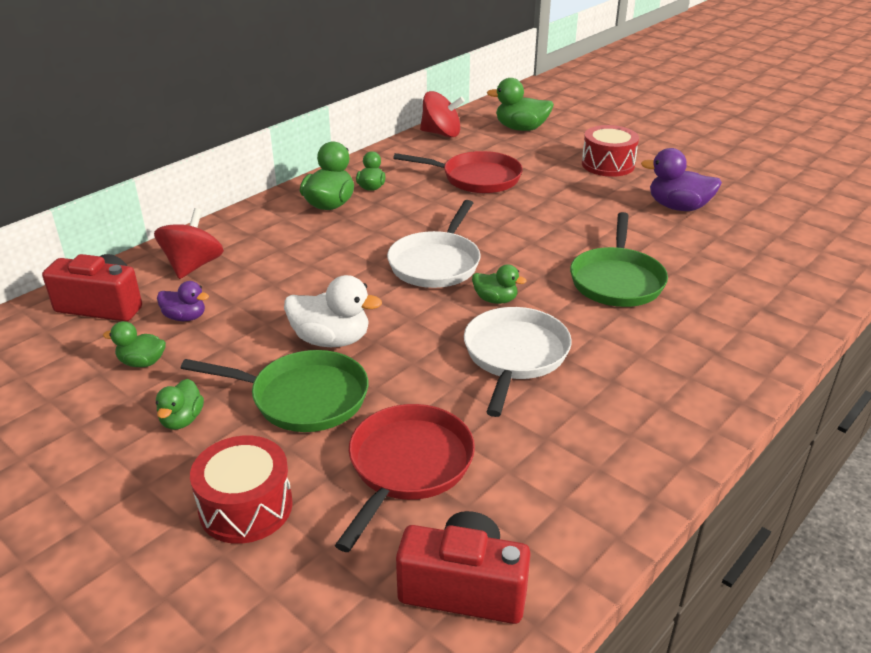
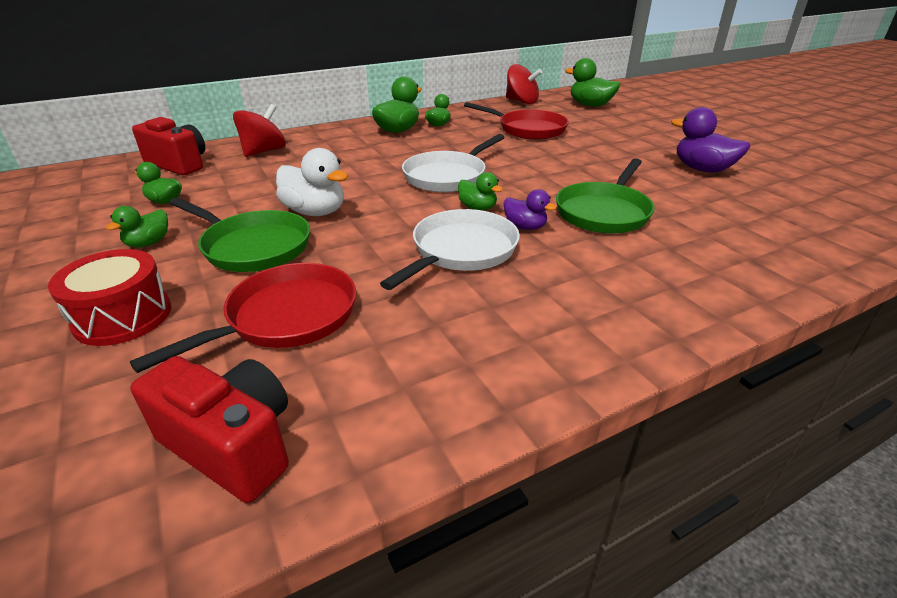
camera: 20 degrees right, 0 degrees up
(185, 317) = (225, 180): purple duck -> purple duck (525, 227)
(608, 164) = (652, 134): red drum -> none

